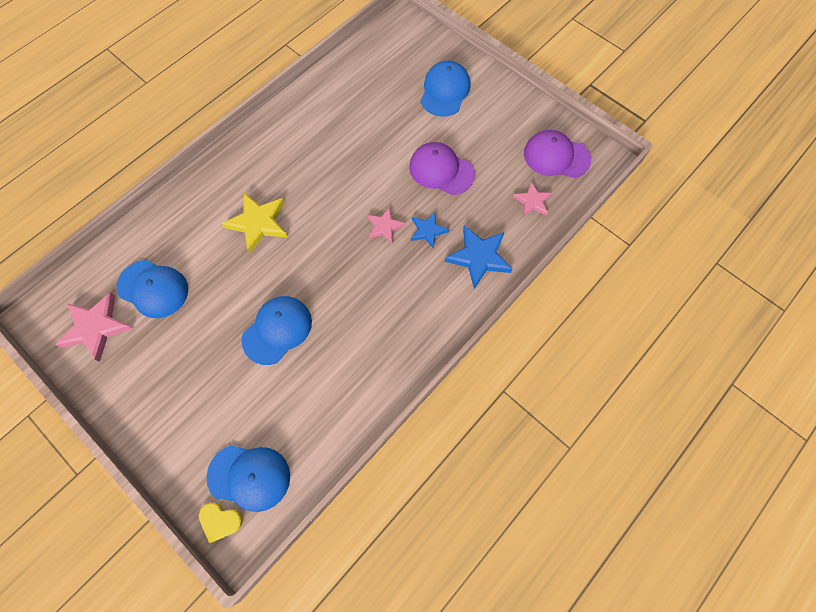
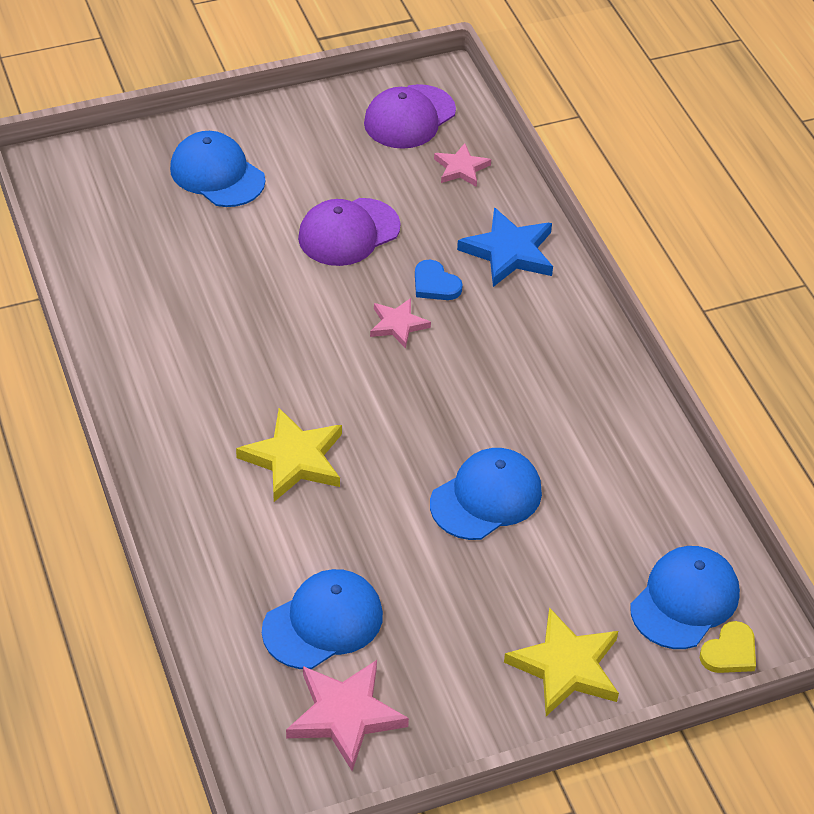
camera: 65 degrees left, 20 degrees down
(171, 427) = (566, 667): none -> yellow star
(277, 330) = (486, 497): blue cap -> blue cap turned 75 degrees clockwise
(428, 231) = (435, 284): blue star -> blue heart

